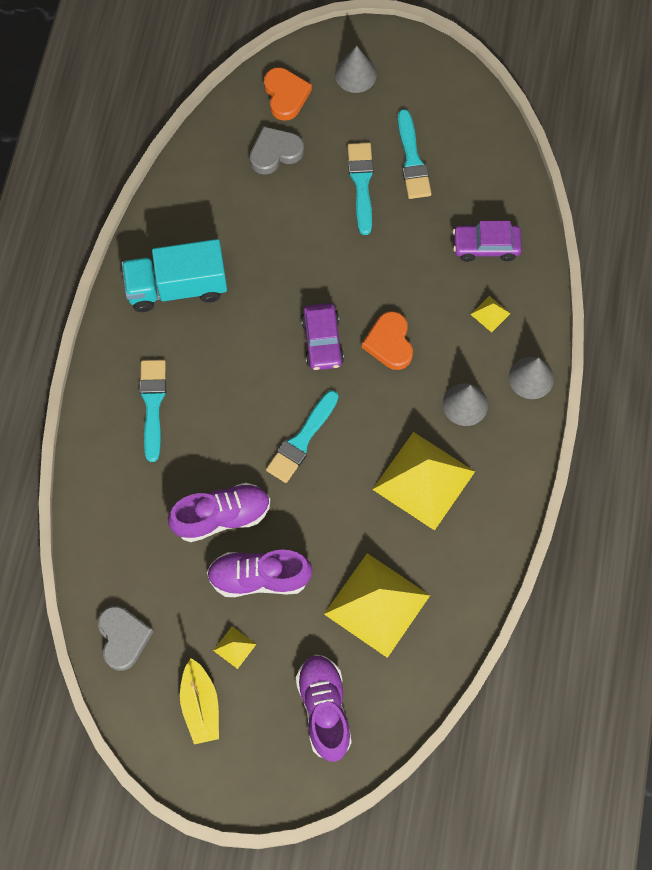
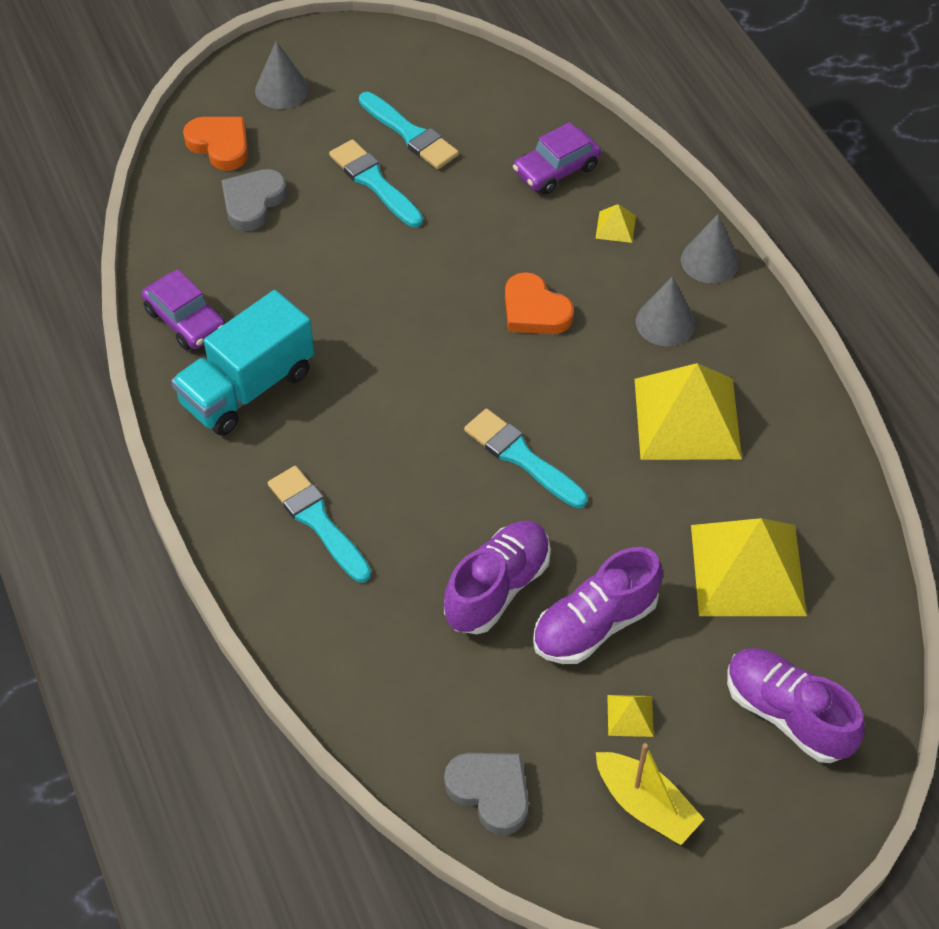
camera: 35 degrees left, 15 degrees down
(302, 440) = (521, 457): turquoise brush -> turquoise brush turned 135 degrees clockwise
(322, 341) = (460, 349): purple car -> purple car (185, 320)

